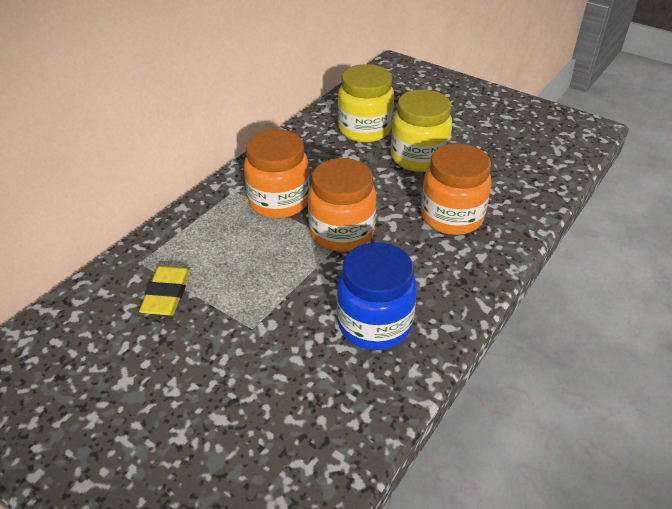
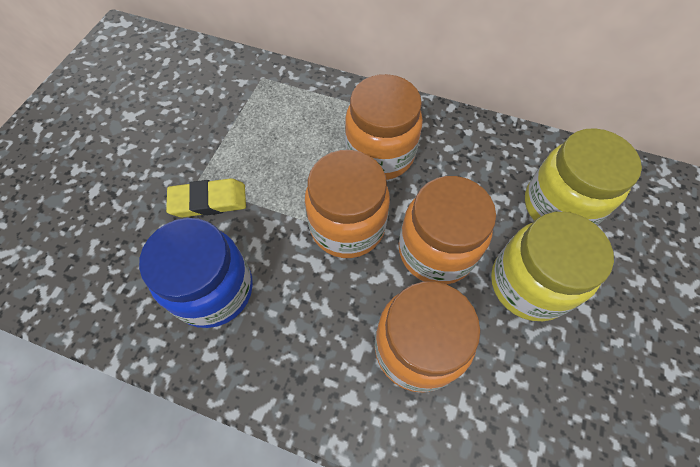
camera: 75 degrees right, 20 degrees up
(166, 294) = (226, 109): yellow eraser -> yellow eraser (209, 201)
(380, 191) = (436, 251): none -> orange jar

